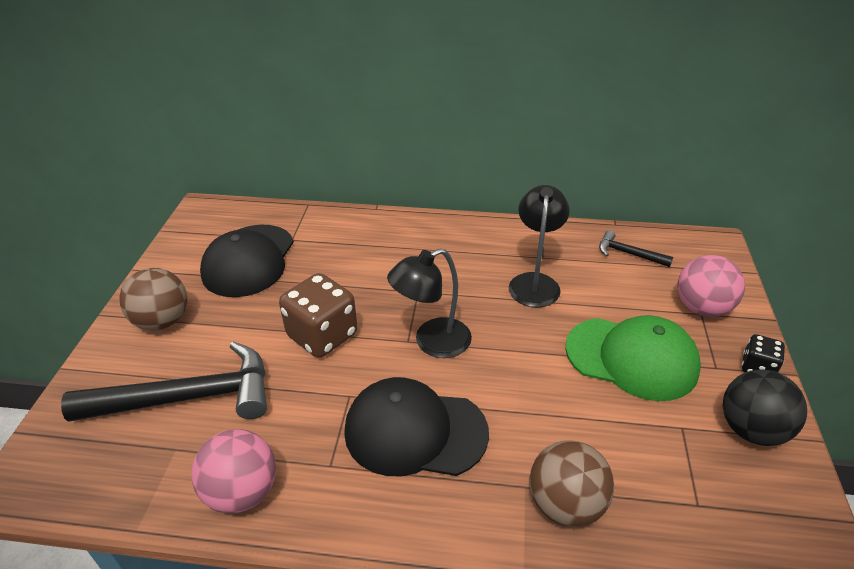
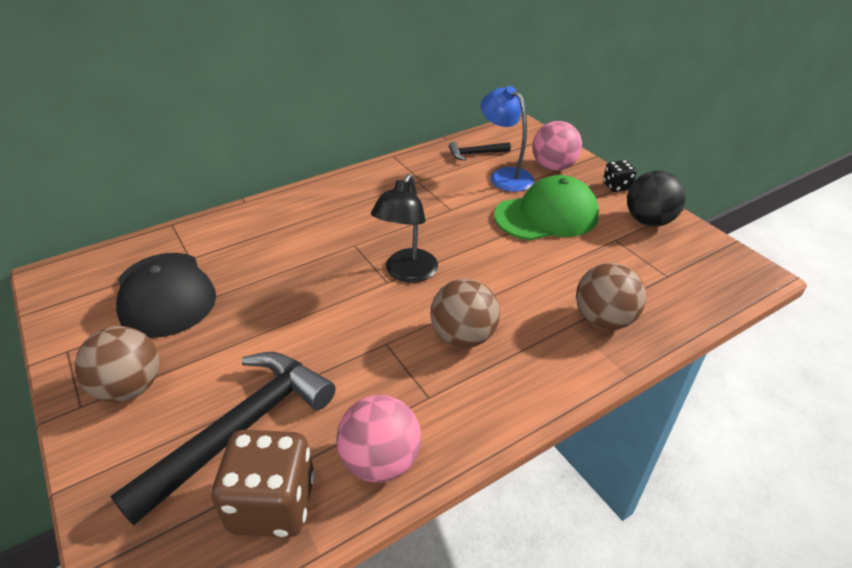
camera: 40 degrees left, 0 degrees up
(322, 335) = (311, 314): brown dice -> brown dice (273, 504)
(415, 431) = (463, 336): black cap -> brown ball
(534, 282) = (434, 199): black lamp -> none
(634, 292) = (505, 176): none -> blue lamp

